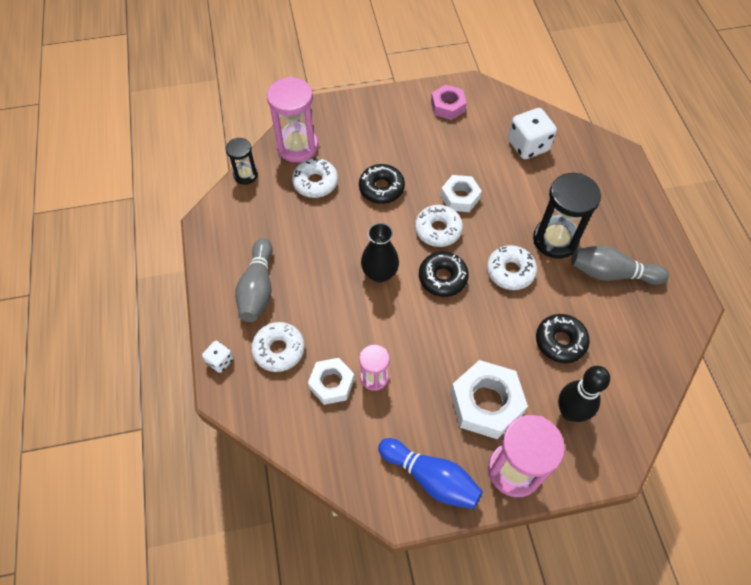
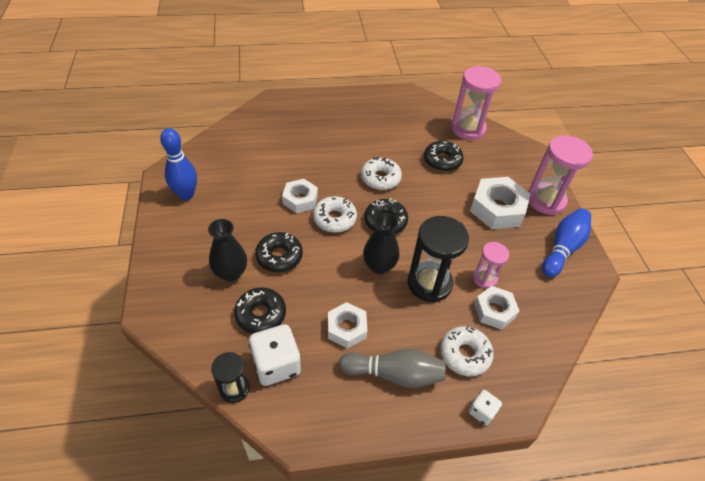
camera: 90 degrees left, 10 degrees down
(297, 146) = (203, 331): pink hourglass -> pink hourglass (468, 129)
(304, 248) = (346, 328): none -> white nut
(315, 182) = (261, 314): white donut -> black donut
(358, 155) = (231, 273): none -> black vase
(448, 106) = (186, 195): pink nut -> blue bowling pin
(528, 145) = (251, 148): white dice -> white dice (276, 364)
(555, 240) = (352, 148): black hourglass -> black hourglass (429, 283)
(570, 412) = (497, 165): black bowling pin -> none
(611, 273) = (384, 125): grey bowling pin -> none

